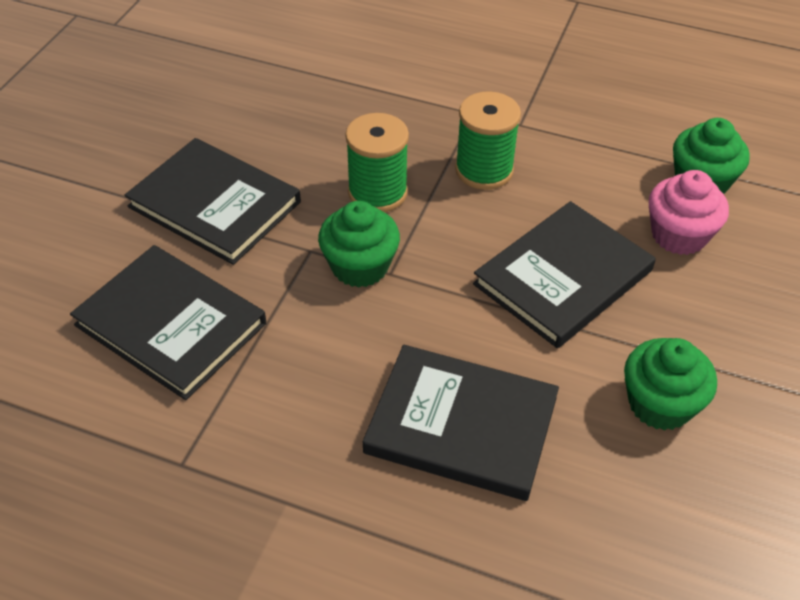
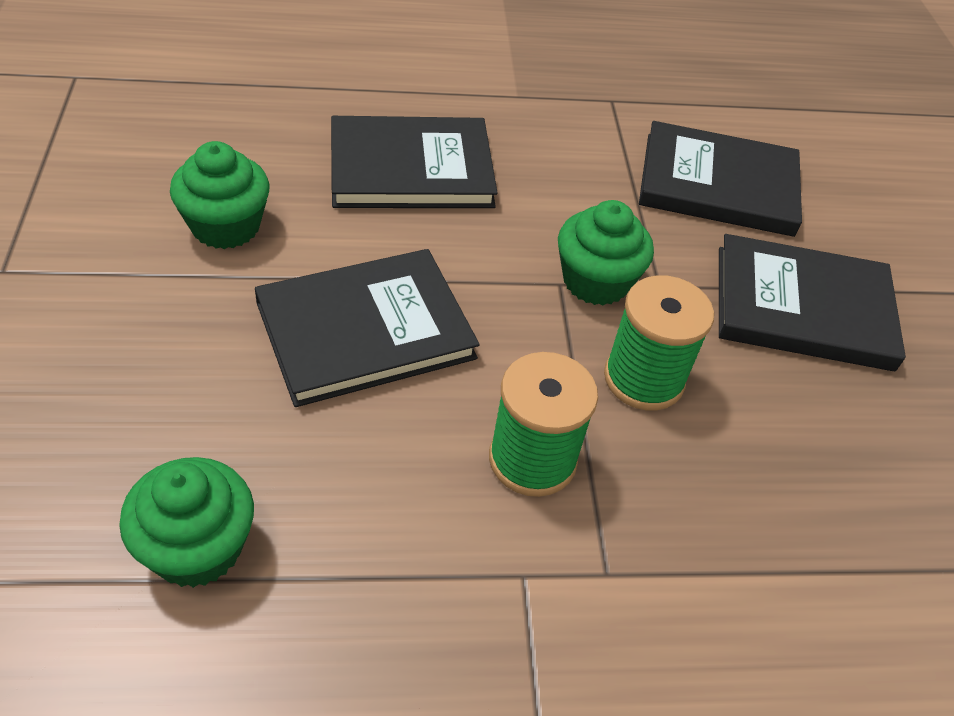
camera: 150 degrees right, 0 degrees up
(563, 277) = (365, 331): black book -> black book turned 45 degrees clockwise
(679, 235) = (225, 435): pink cupcake -> none

